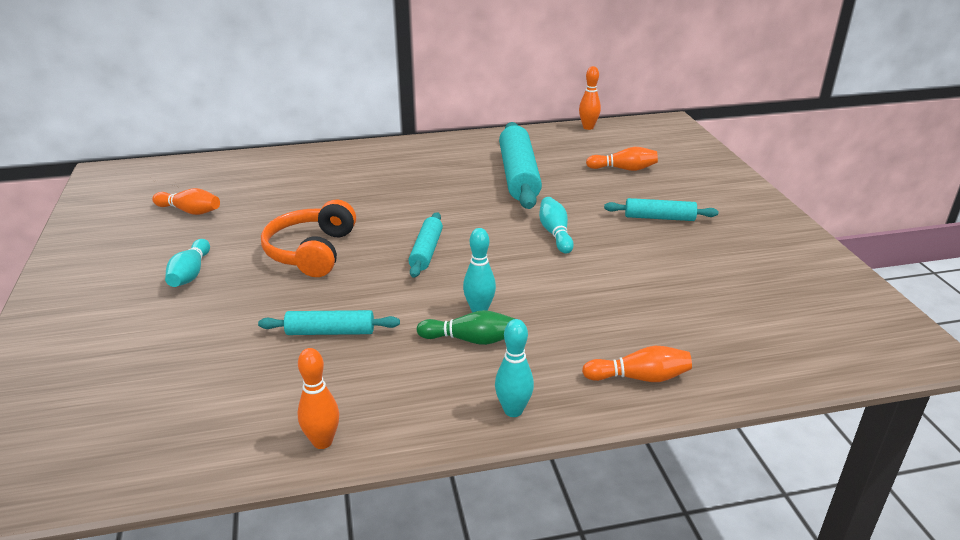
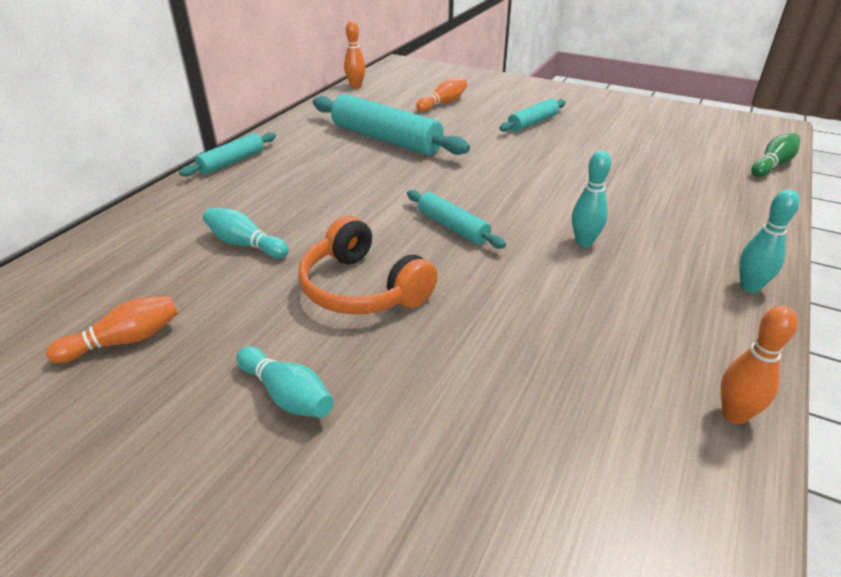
camera: 50 degrees left, 5 degrees up
(330, 332) = (537, 335): turquoise rolling pin -> turquoise rolling pin (232, 162)
(470, 340) = (626, 264): green bowling pin -> green bowling pin (772, 165)
(555, 233) = (502, 164): turquoise bowling pin -> turquoise bowling pin (245, 244)
(639, 377) = (741, 218): orange bowling pin -> none

